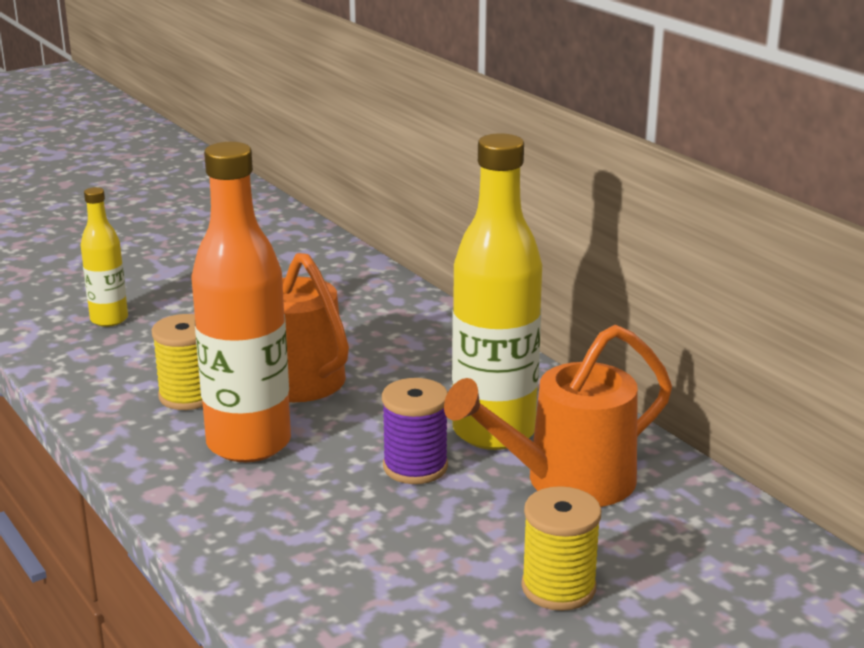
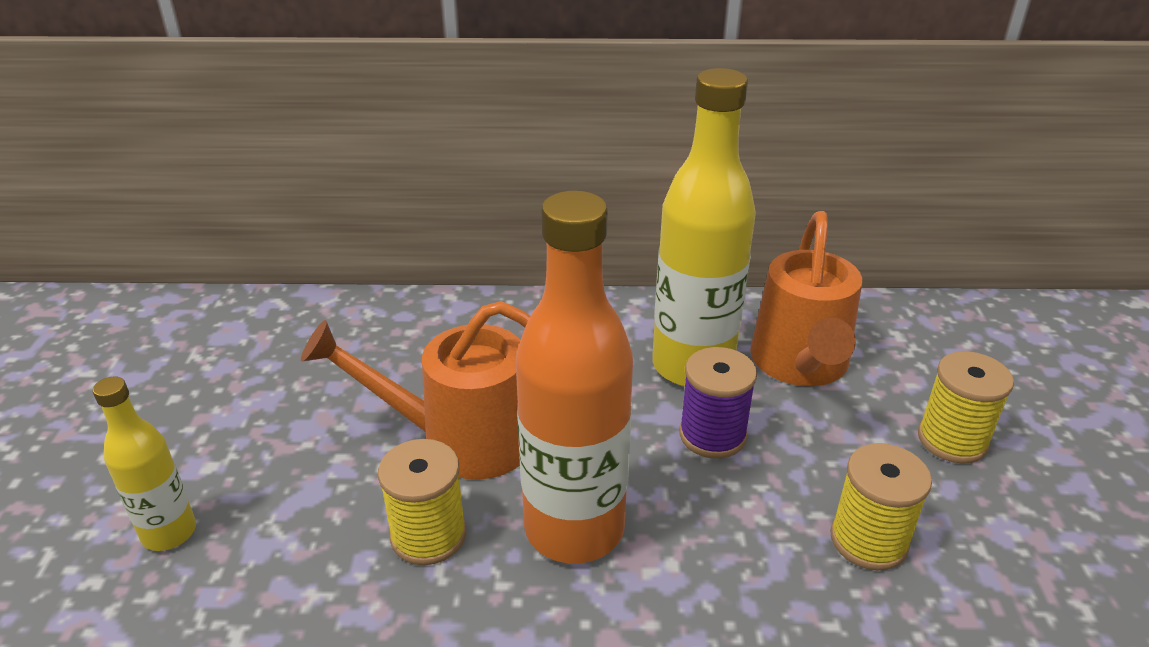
camera: 55 degrees left, 10 degrees up
(371, 572) = (868, 540): none -> yellow spool

